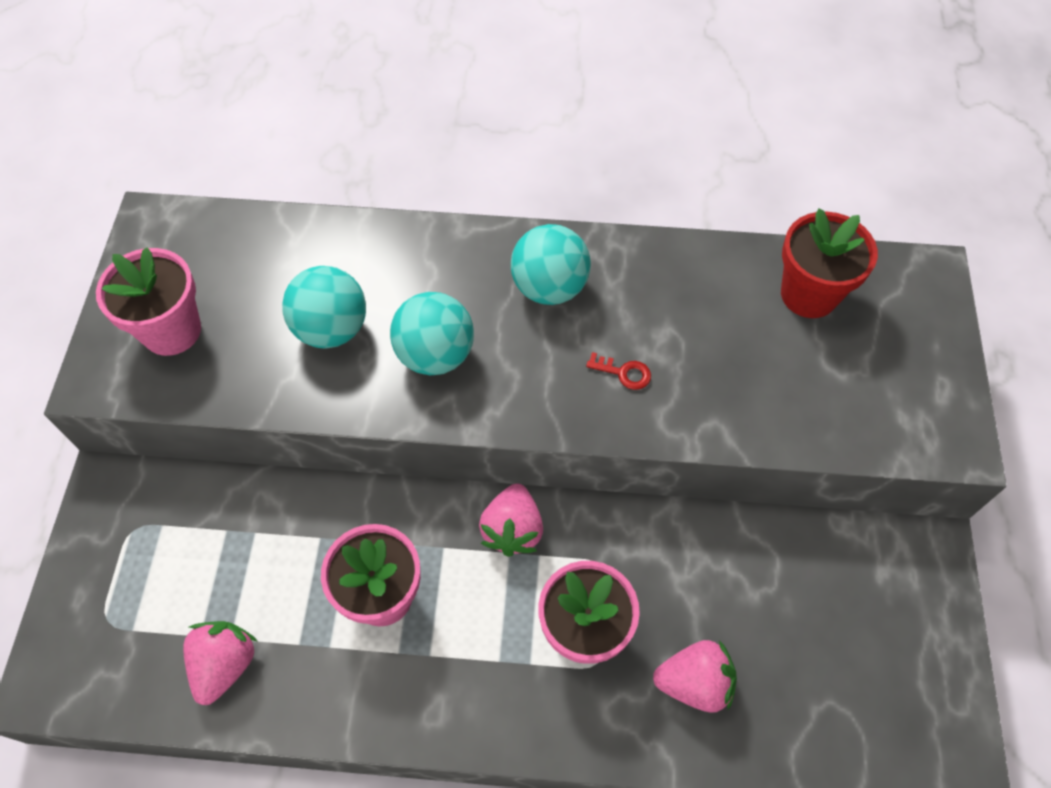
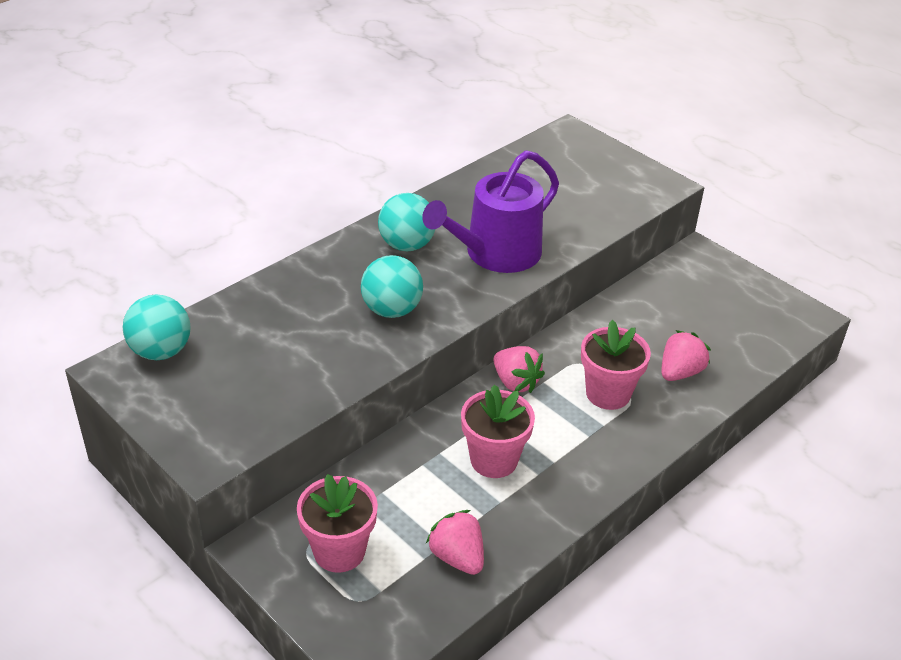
camera: 50 degrees left, 20 degrees down
(172, 330) = (217, 406): pink flower pot -> pink flower pot (339, 551)
(332, 329) = (316, 339): turquoise ball -> turquoise ball (161, 351)
(624, 373) = (496, 253): red key -> purple watering can
(809, 294) = (531, 170): red flower pot -> none

